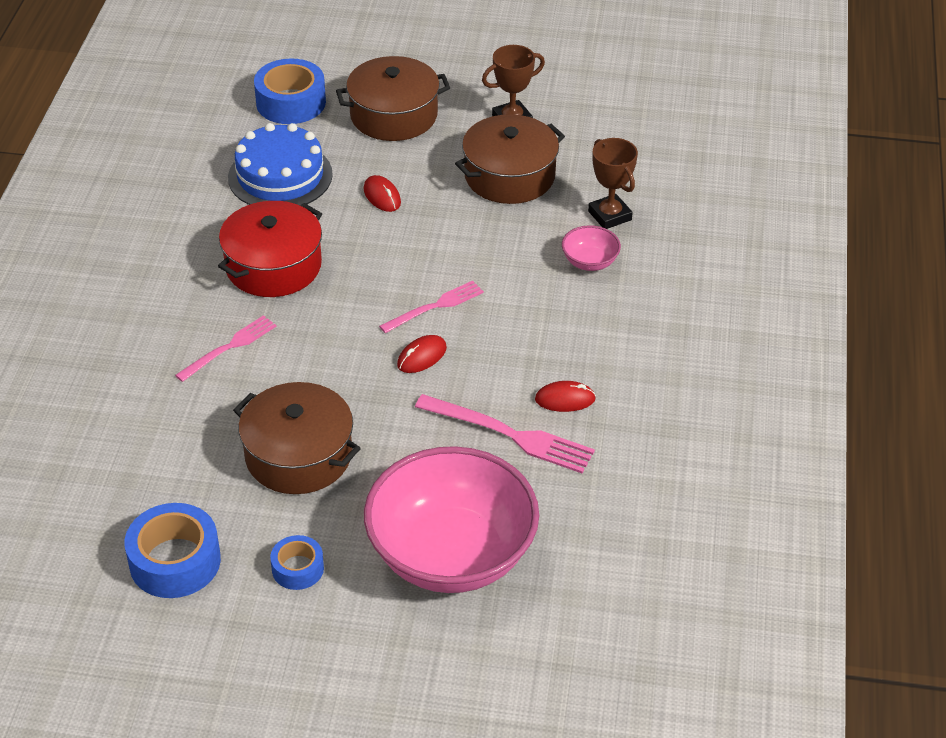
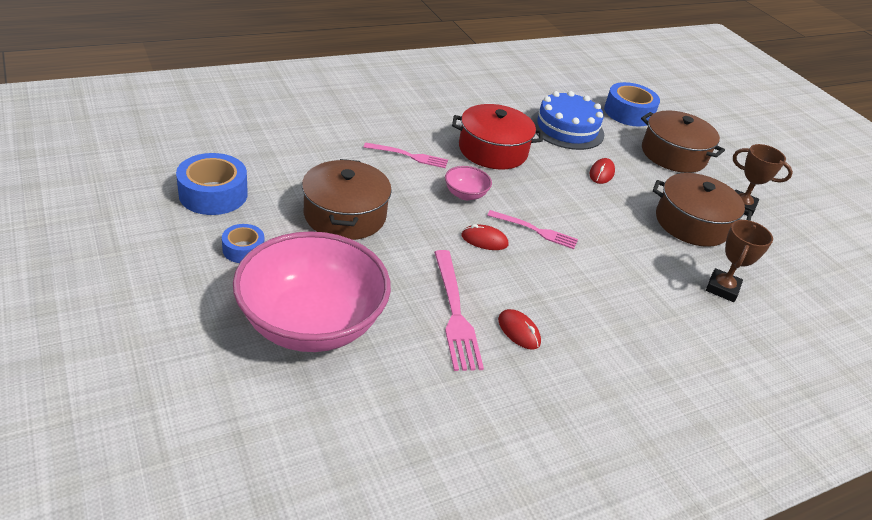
camera: 50 degrees right, 5 degrees down
(589, 262) = (665, 294): pink bowl -> pink bowl (465, 194)

